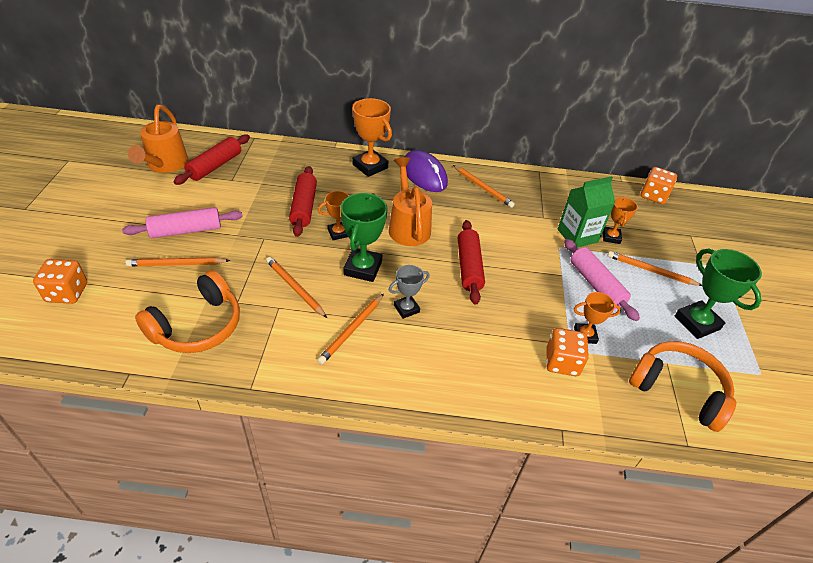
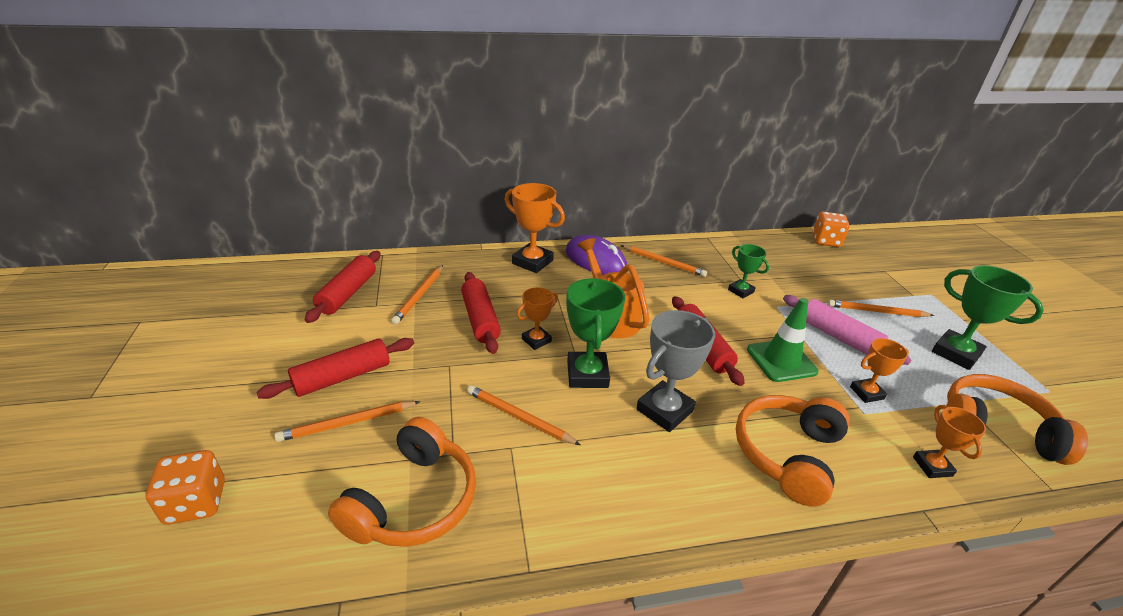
camera: 15 degrees left, 10 degrees down
(165, 165) = (281, 303): orange watering can -> none
(186, 230) = (342, 377): pink rolling pin -> red rolling pin
(352, 330) = (617, 452): orange pencil -> orange pencil (419, 296)
(406, 309) = (664, 410): grey trophy -> grey trophy, size x1.68
(482, 364) = (788, 454): none -> orange headphones
(529, 293) = (781, 360): none -> green traffic cone
(535, 227) = (740, 291): none -> green trophy
(562, 362) = (866, 429): orange dice -> none
(577, 236) = (786, 292): green carton -> none
(611, 237) = (817, 287): orange trophy -> orange trophy (932, 466)

